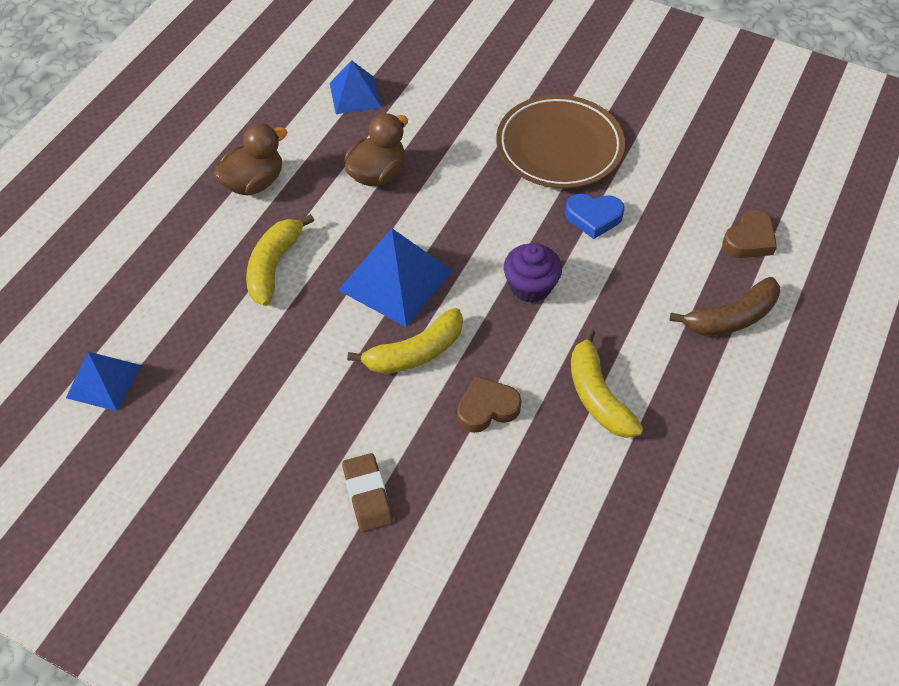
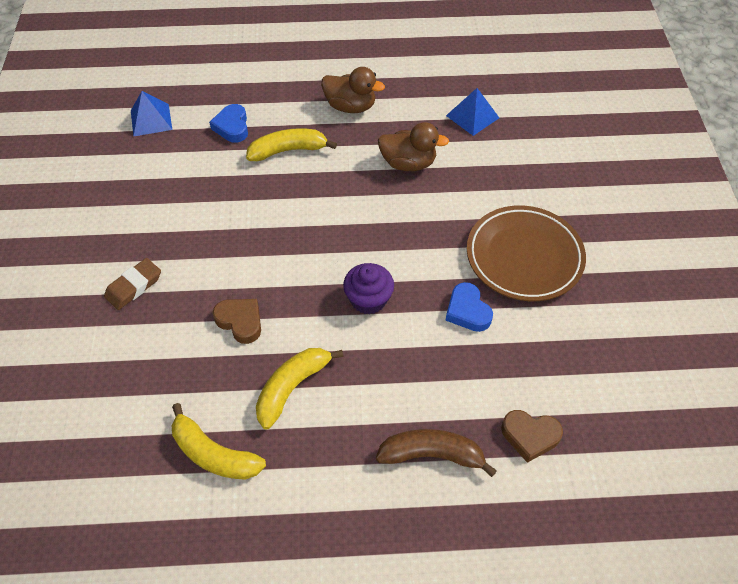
camera: 60 degrees right, 0 degrees up
(190, 303) = (232, 127): none -> blue heart
(395, 280) = (319, 218): blue pyramid -> none
(415, 352) = (264, 258): yellow banana -> yellow banana (214, 454)
(731, 318) = (432, 454): brown banana -> brown banana turned 150 degrees clockwise

